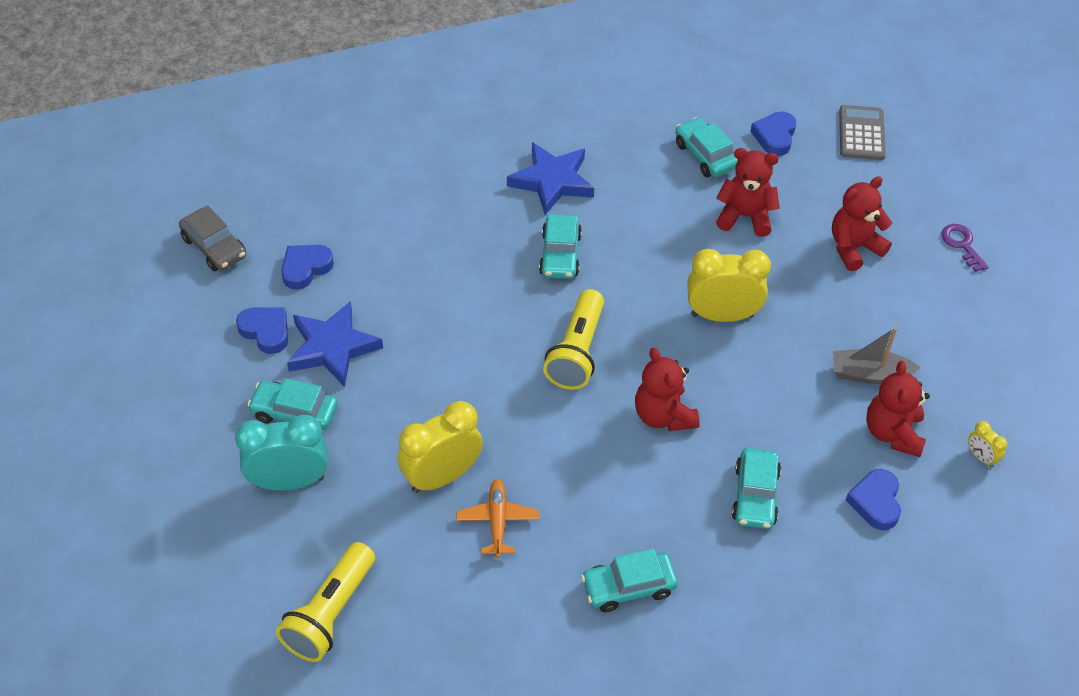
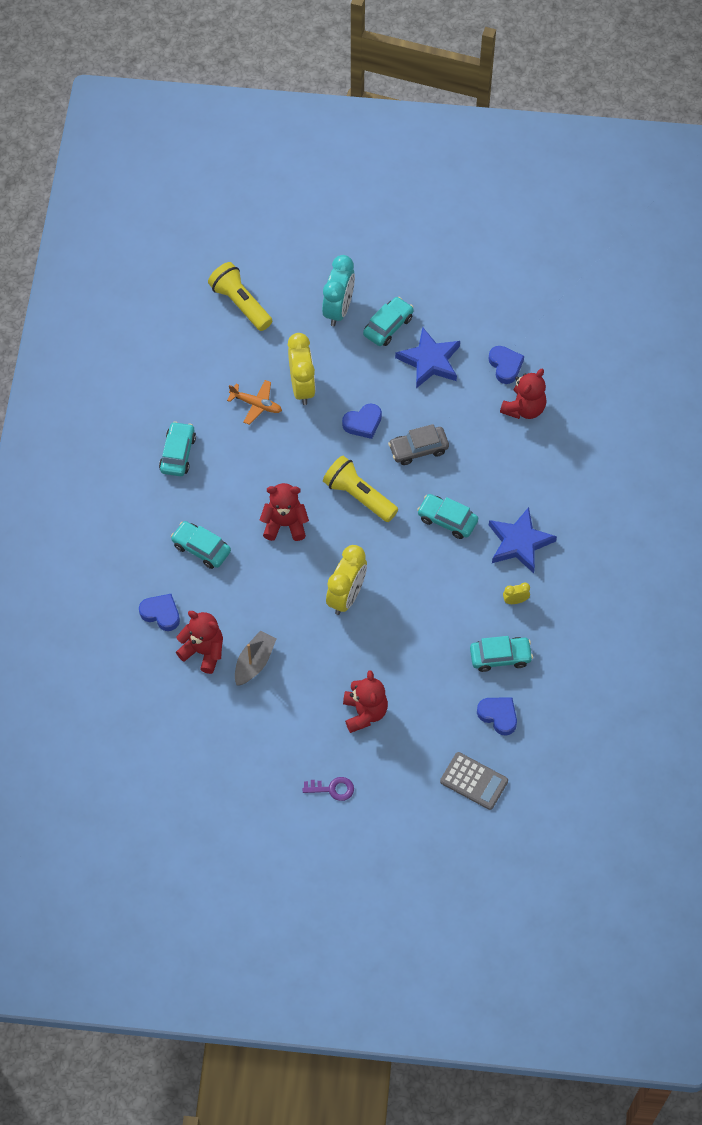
camera: 115 degrees right, 10 degrees up
(214, 247) = (548, 320): grey car -> grey car (418, 449)
(266, 331) = (461, 329): blue heart -> blue heart (363, 423)
(745, 216) = (427, 654): red teddy bear -> red teddy bear (524, 408)
(981, 457) = (159, 694): yellow clock -> yellow clock (515, 600)

